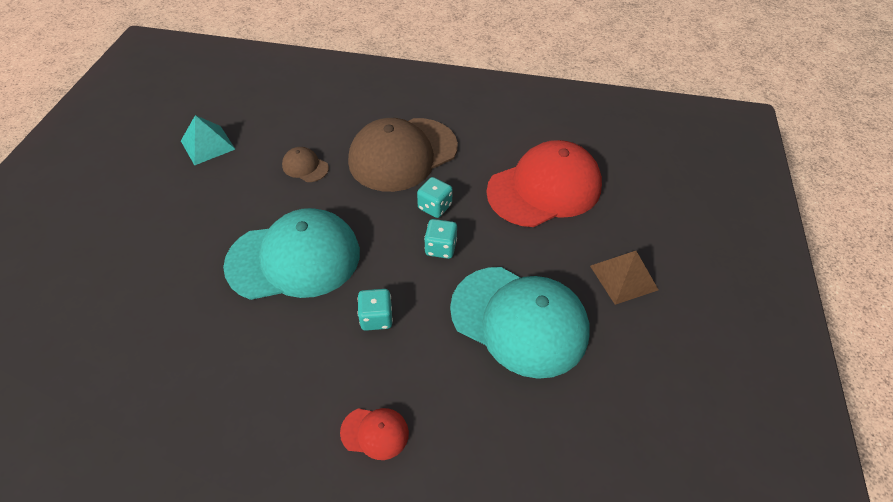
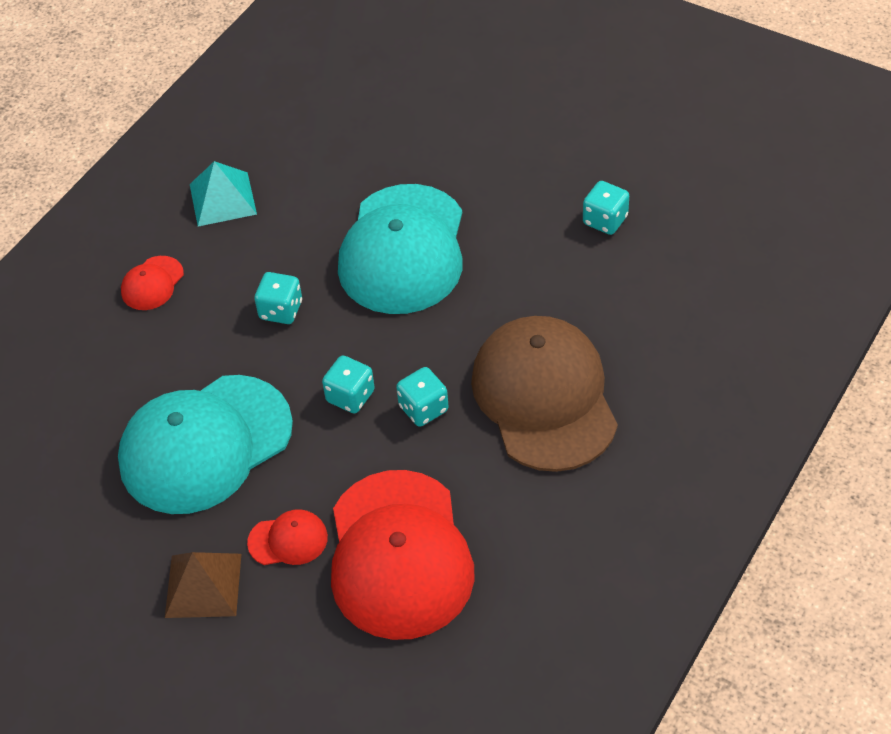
camera: 115 degrees right, 0 degrees up
(208, 145) = (648, 184): turquoise pyramid -> turquoise pyramid (222, 199)
(245, 158) = (605, 220): none -> turquoise dice
(305, 167) = (562, 281): brown cap -> none
(566, 244) = (288, 540): none -> red cap

